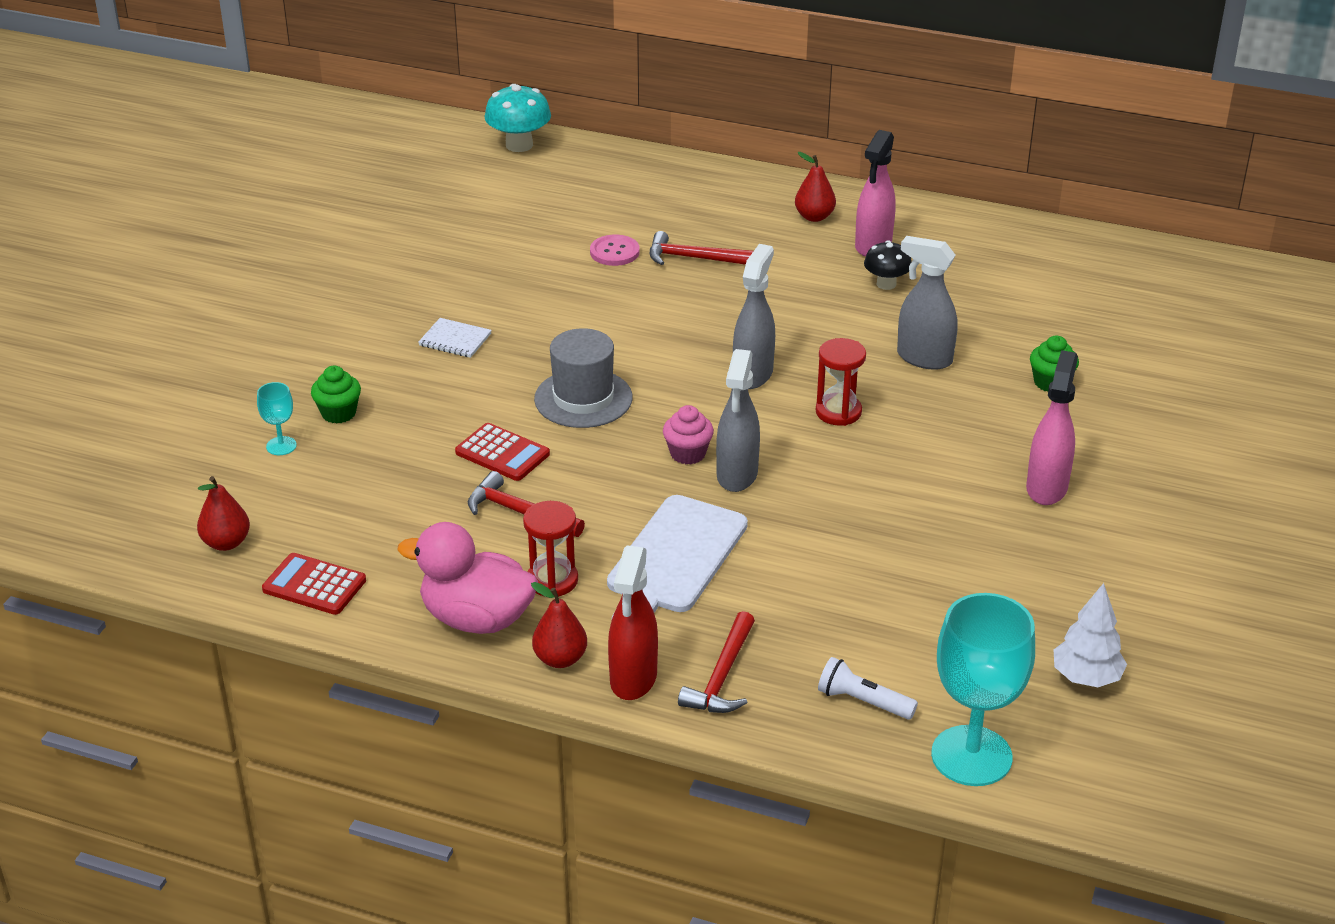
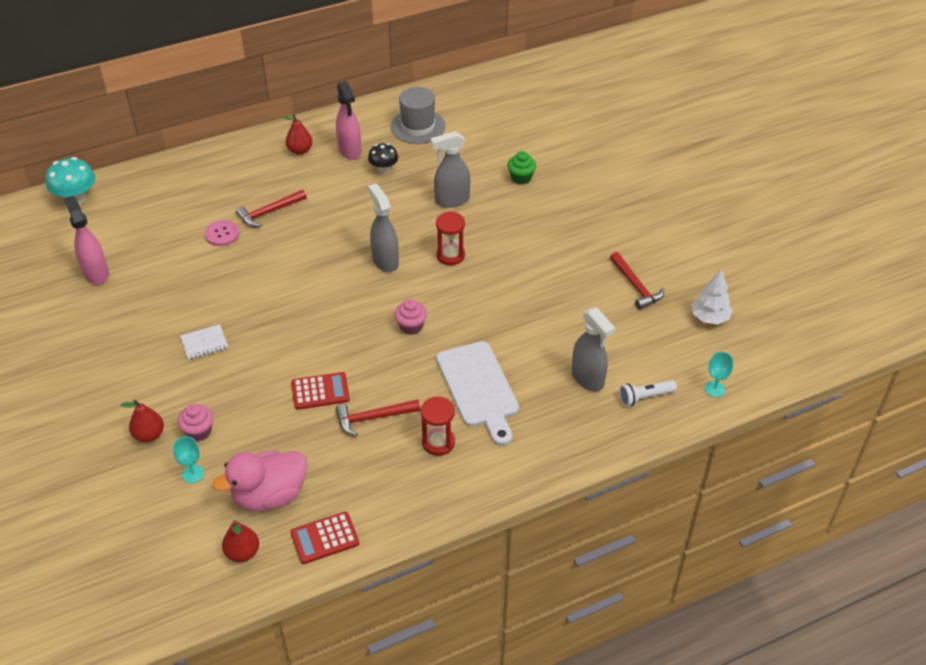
camera: 45 degrees left, 10 degrees up
(338, 413) = (199, 431): green cupcake -> pink cupcake
(477, 619) = (430, 491): pink duck -> pink duck (269, 495)
(560, 659) = (496, 480): red pear -> red pear (149, 435)
(583, 398) = (320, 331): grey hat -> grey hat (418, 126)
(633, 679) = (541, 464): red spray bottle -> none
(722, 676) = (575, 431): red hammer -> red hammer (635, 286)
(737, 475) = (449, 322): grey spray bottle -> grey spray bottle (588, 379)
(971, 756) = (714, 389): turquoise goblet -> turquoise goblet, size x0.45
(1046, 487) = (584, 234): pink spray bottle -> pink spray bottle (96, 273)

